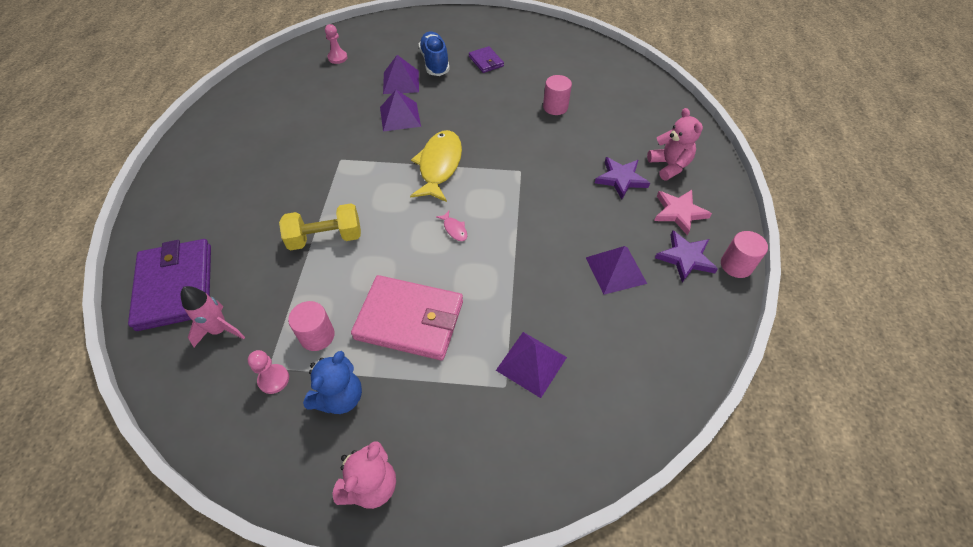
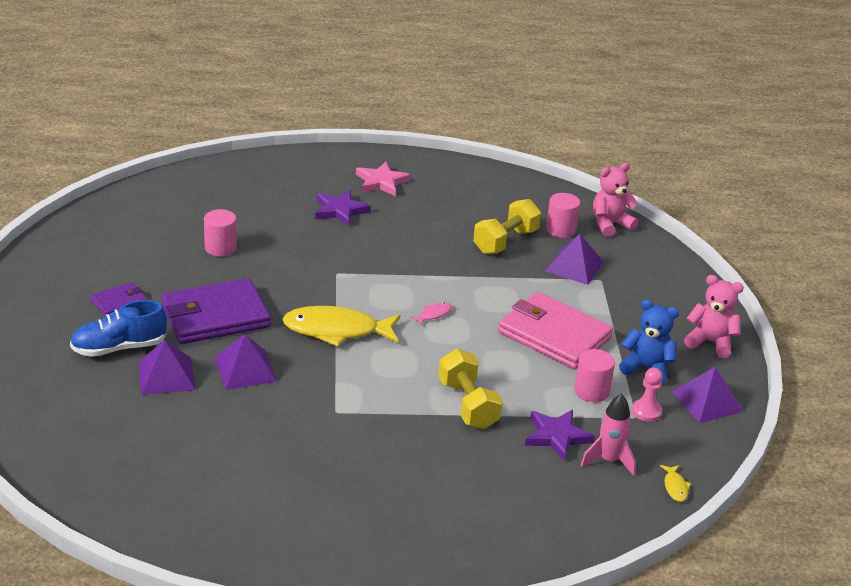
camera: 100 degrees left, 20 degrees down
(163, 378) = (675, 487): none -> yellow fish
(175, 286) = (568, 511): purple wallet -> purple wallet (215, 316)
(337, 58) = (100, 448): pink pawn -> none
(410, 320) = (554, 335): pink wallet -> pink wallet turned 60 degrees counterclockwise
(578, 304) = (505, 241): none -> yellow dumbbell
(616, 270) = (461, 220): purple pyramid -> purple pyramid (707, 401)
(669, 166) = (316, 181): pink teddy bear -> pink teddy bear (610, 224)
(685, 258) = (437, 184): purple star -> purple star (557, 436)
(736, 265) = (439, 161): pink cylinder -> pink cylinder (560, 230)

